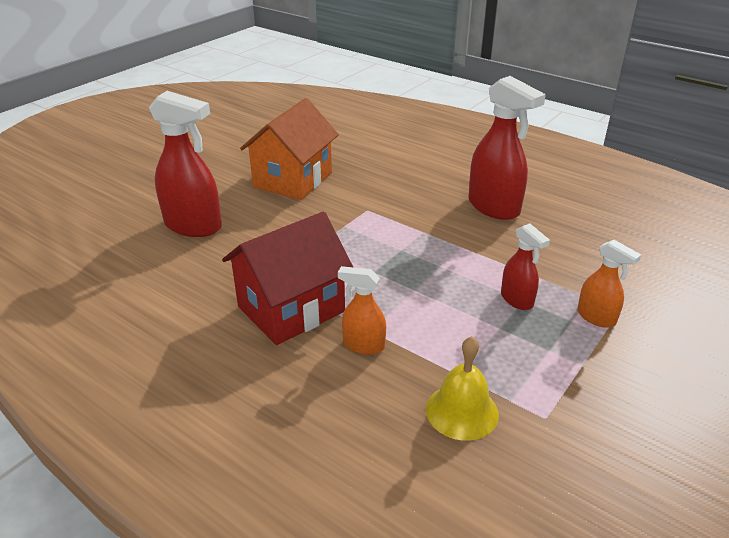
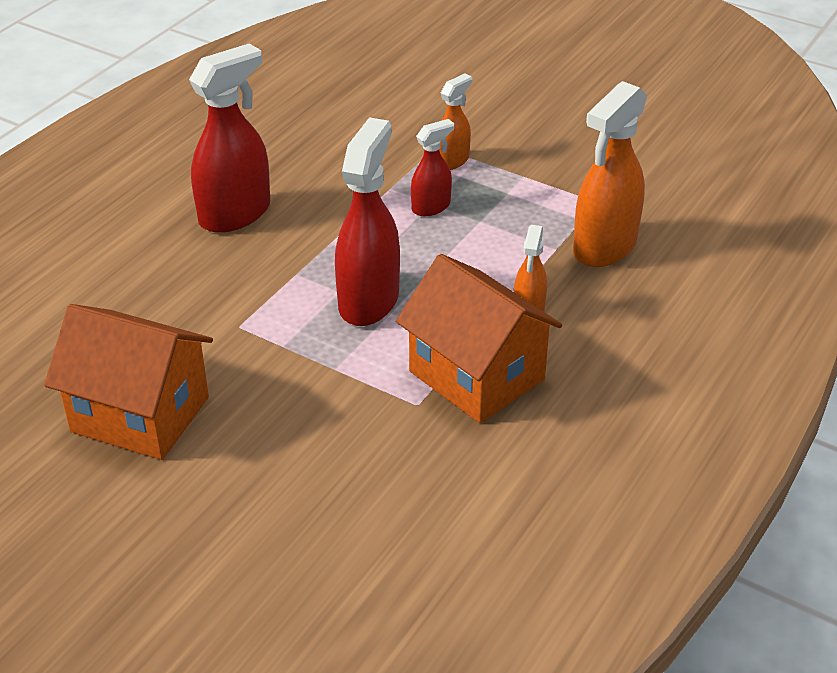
camera: 95 degrees left, 5 degrees up
(193, 226) = (287, 511): red spray bottle -> red spray bottle (369, 301)
(291, 309) = (476, 375): red house -> orange house
(462, 411) = (604, 247): yellow bell -> orange spray bottle

